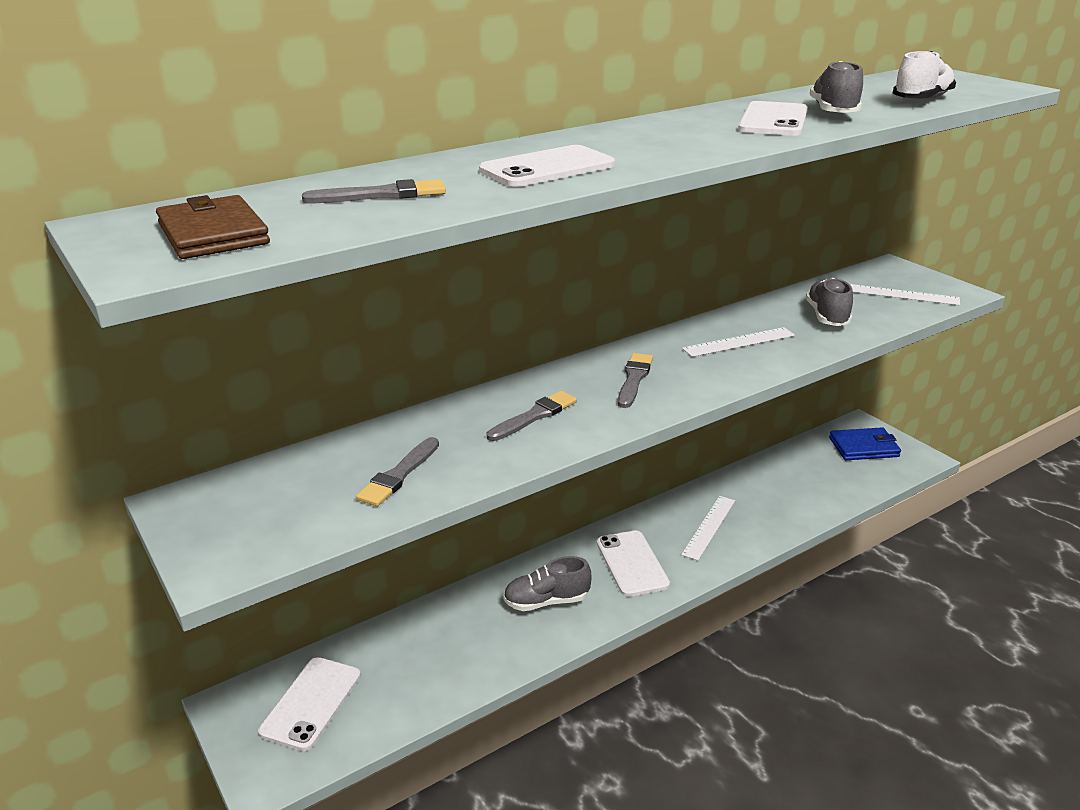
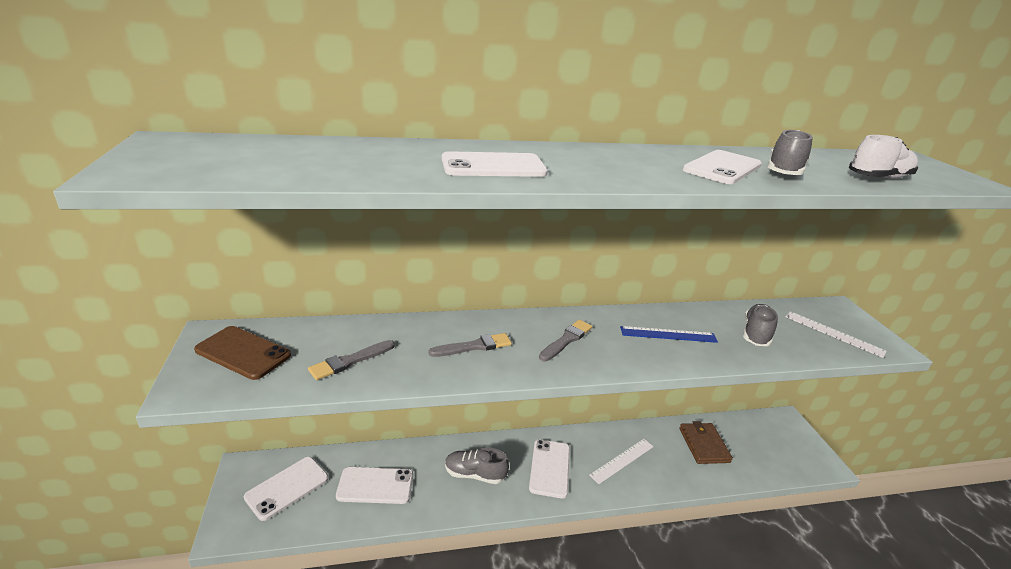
camera: 20 degrees right, 0 degrees up
(213, 234) = (204, 161): brown wallet -> brown wallet (703, 445)
(248, 508) = (243, 353): none -> brown phone
(382, 195) = (351, 159): grey brush -> none
(429, 658) = (375, 486): none -> white phone
(739, 342) = (668, 334): white ruler -> blue ruler
(863, 447) = (780, 439): blue wallet -> none

